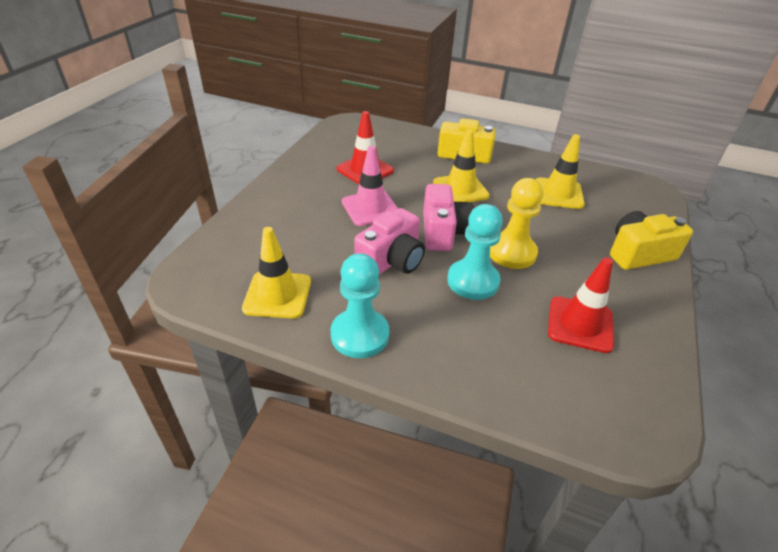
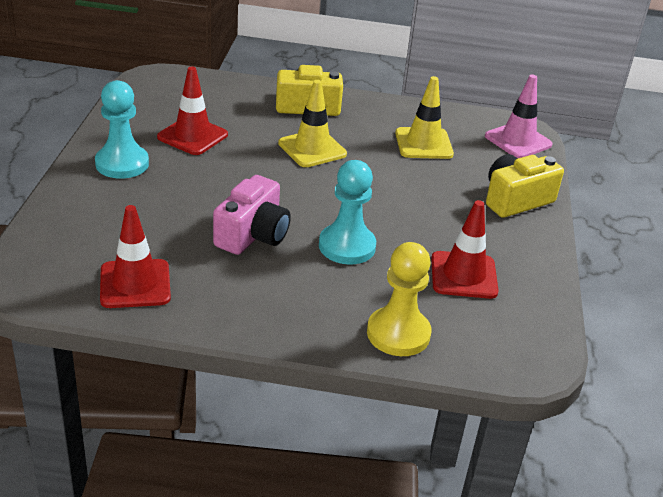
camera: 15 degrees left, 5 degrees down
(277, 295) = (135, 284): yellow traffic cone -> red traffic cone
(360, 335) = (239, 312): turquoise pawn -> turquoise pawn (122, 164)
(370, 208) = (212, 180): pink traffic cone -> pink traffic cone (518, 140)
(443, 232) = (303, 198): pink camera -> none
(511, 252) = (383, 212): yellow pawn -> yellow pawn (398, 334)

